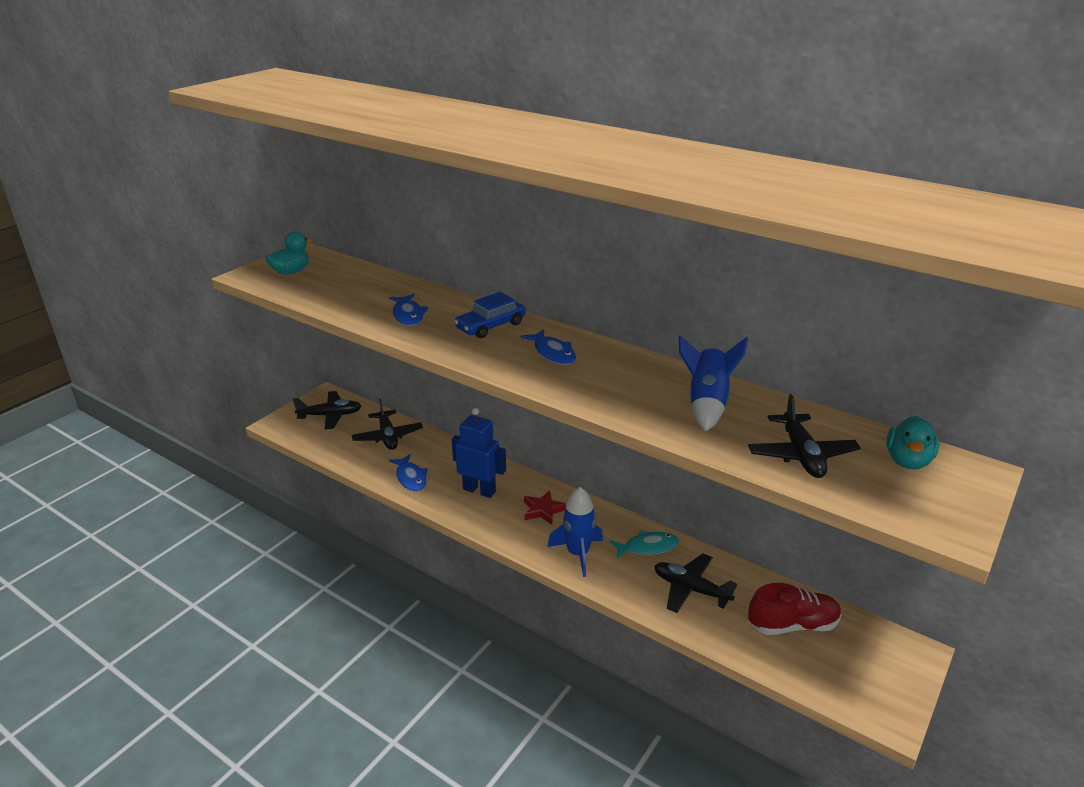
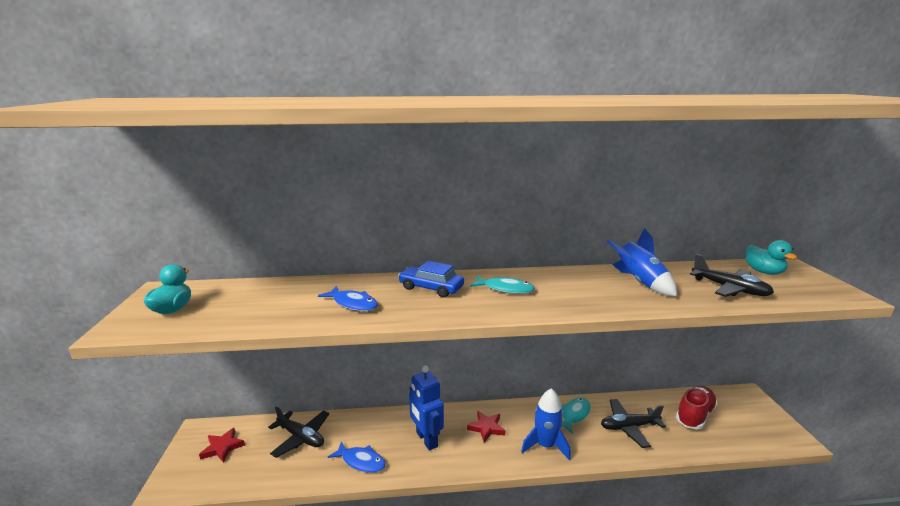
camera: 40 degrees left, 10 degrees down
(330, 415) = (222, 447): black plane -> red star
(479, 490) = (426, 439): blue robot -> blue robot turned 105 degrees counterclockwise
(490, 326) = (431, 288): blue car -> blue car turned 105 degrees clockwise
(553, 353) = (505, 289): blue fish -> turquoise fish

